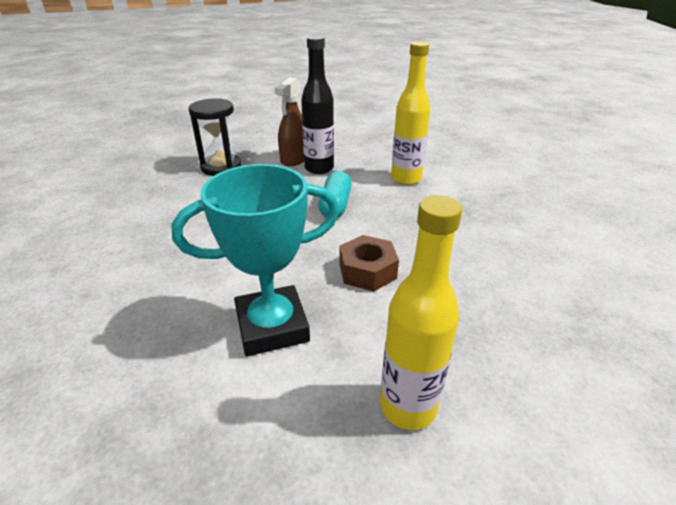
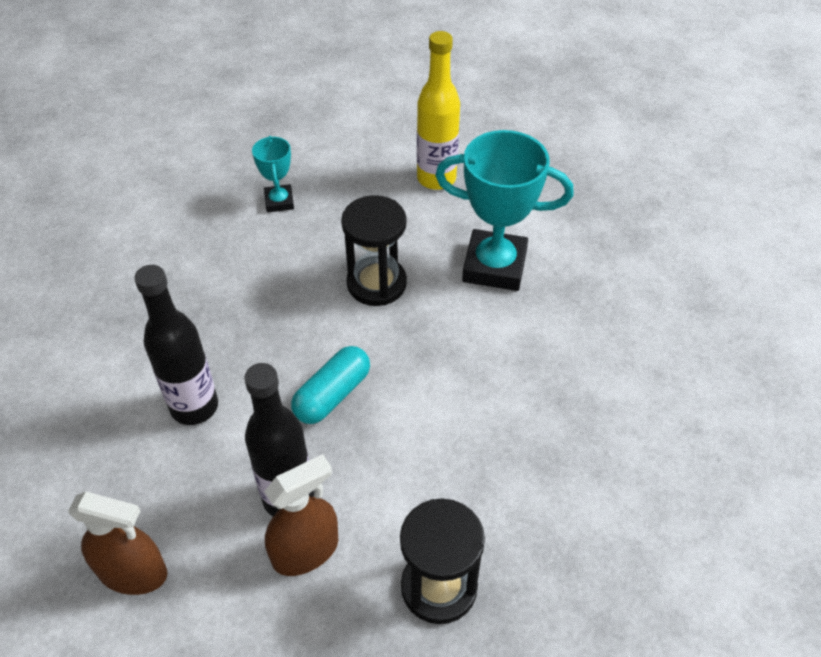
camera: 150 degrees left, 15 degrees up
(362, 138) = (133, 572): none -> brown spray bottle
(367, 271) = (376, 283): brown nut -> black hourglass
(406, 179) = (194, 407): yellow bottle -> black bottle
(525, 302) = (279, 201): none -> turquoise trophy

